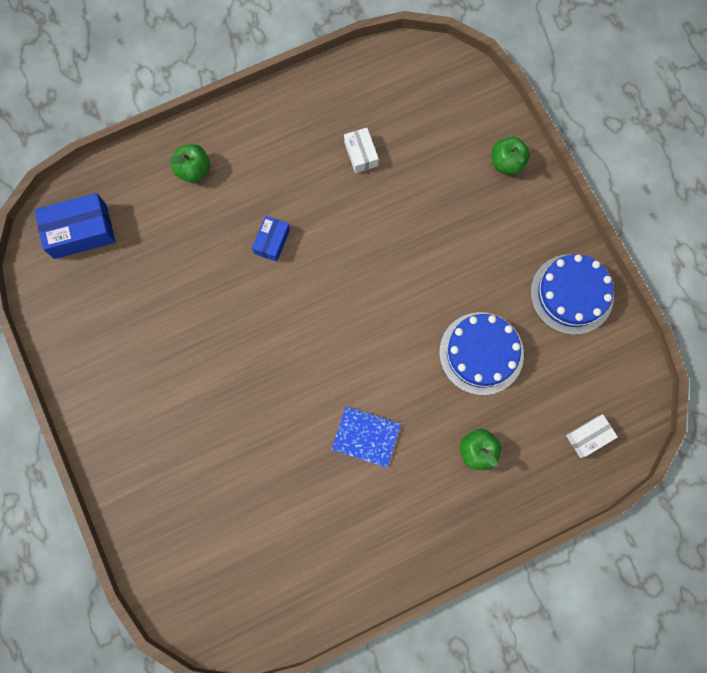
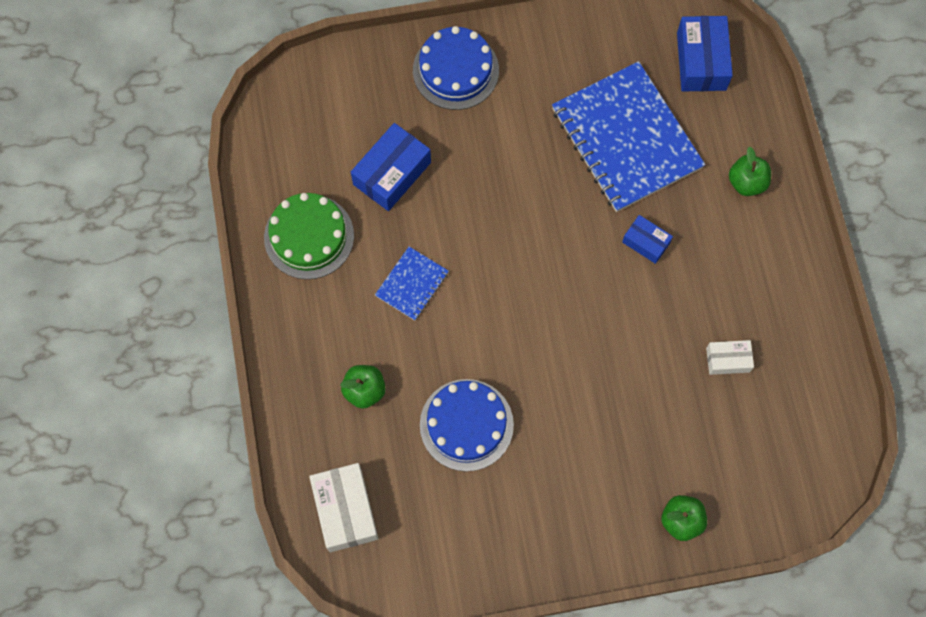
camera: 105 degrees right, 5 degrees down
(174, 280) = (626, 138): none -> blue notebook
(260, 487) = (392, 173): none -> blue box
(345, 549) = (309, 236): none -> green cake
(571, 294) = (506, 544): blue cake -> blue cake (456, 70)
(588, 437) = (345, 510): white box -> white box, size x1.72

